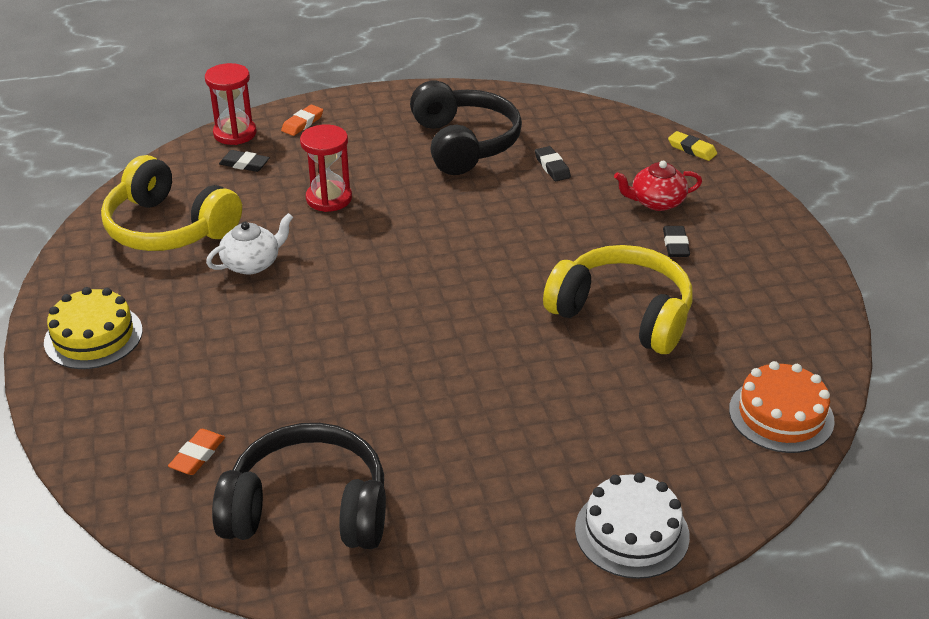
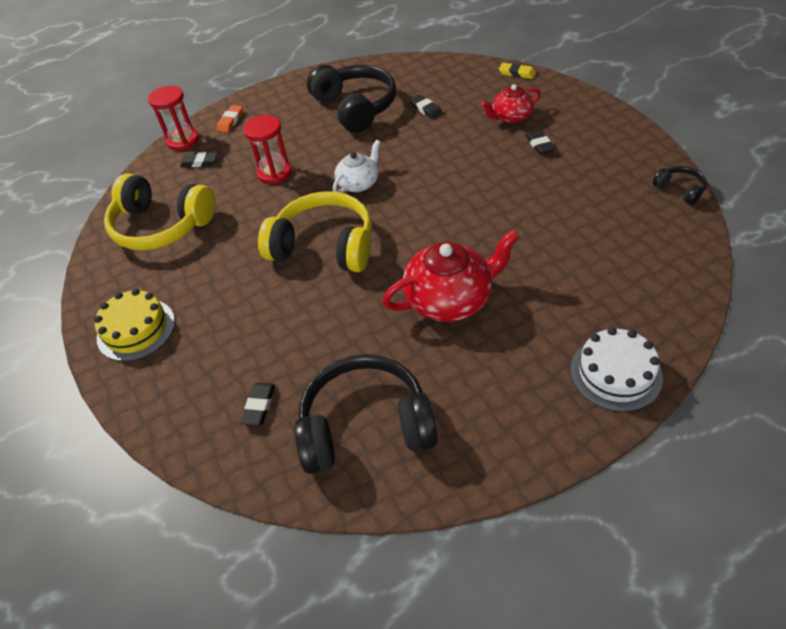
camera: 10 degrees left, 10 degrees up
(197, 455) = (259, 406): orange eraser -> black eraser
(252, 263) = (237, 237): white teapot -> white teapot (359, 183)
(473, 398) = (450, 299): none -> red teapot
(622, 314) = (527, 205): yellow headphones -> yellow headphones (324, 246)
(781, 415) = (674, 251): orange cake -> none
(829, 344) = (680, 190): none -> black headphones

